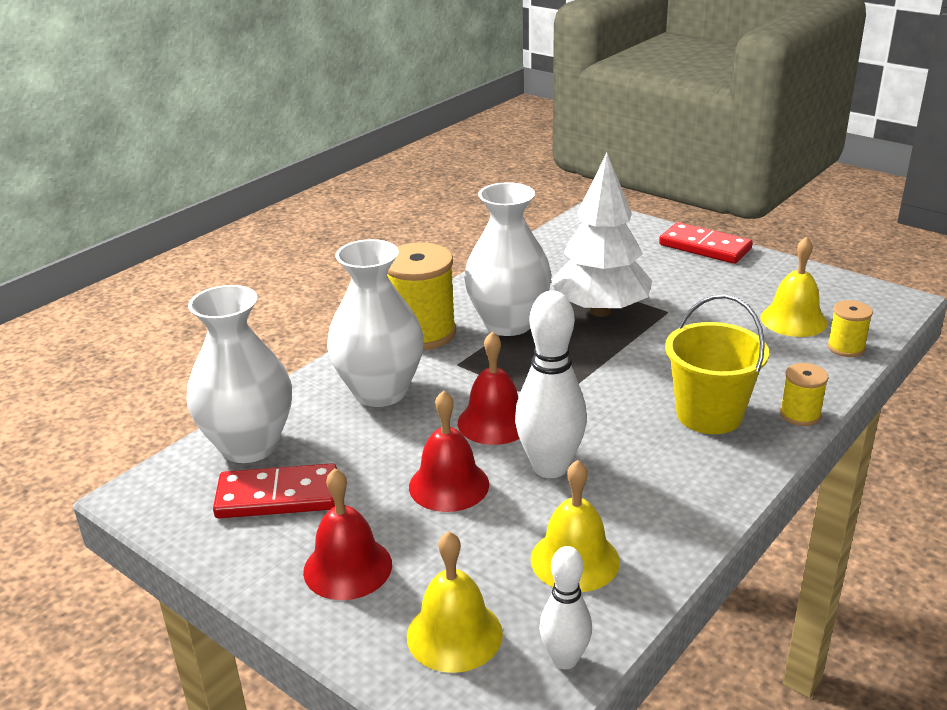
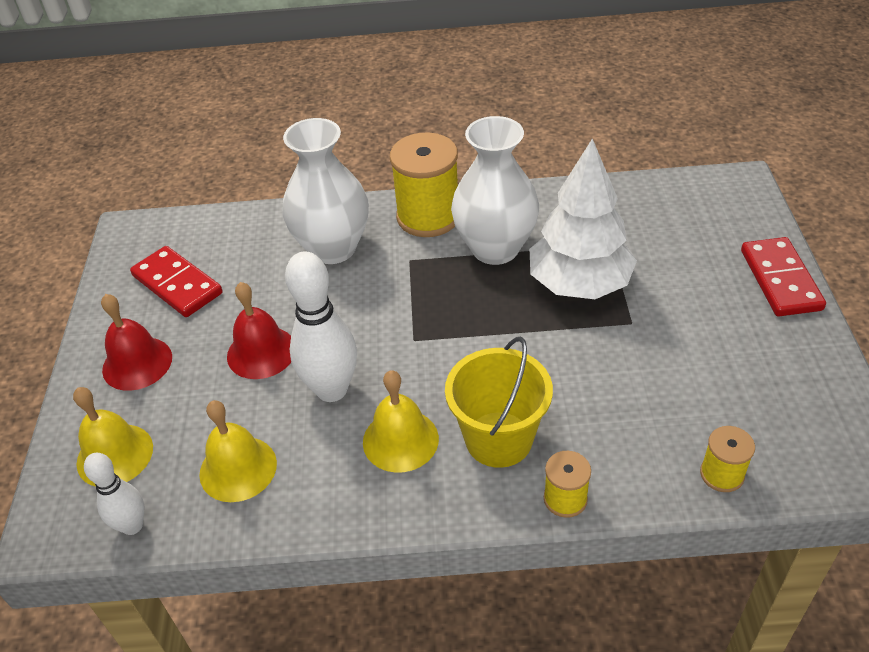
camera: 50 degrees right, 15 degrees up
(249, 446) = (215, 236): white vase -> none
(494, 422) = (357, 326): red bell -> none
(793, 320) = (725, 411): yellow bell -> yellow bell (400, 440)

